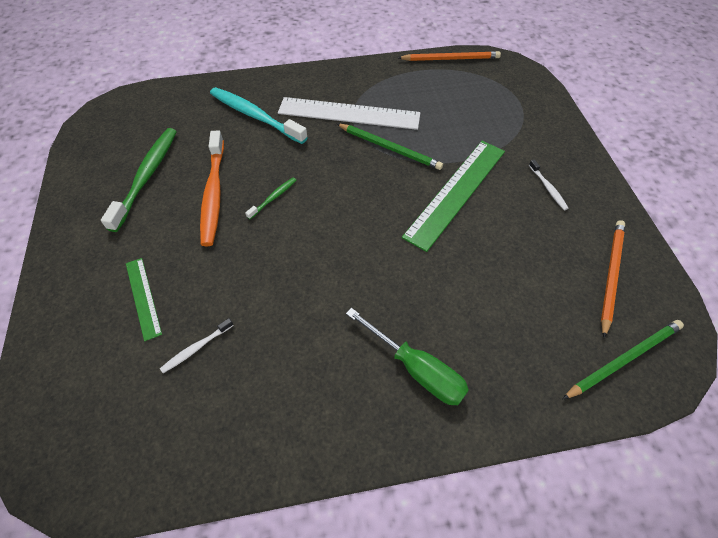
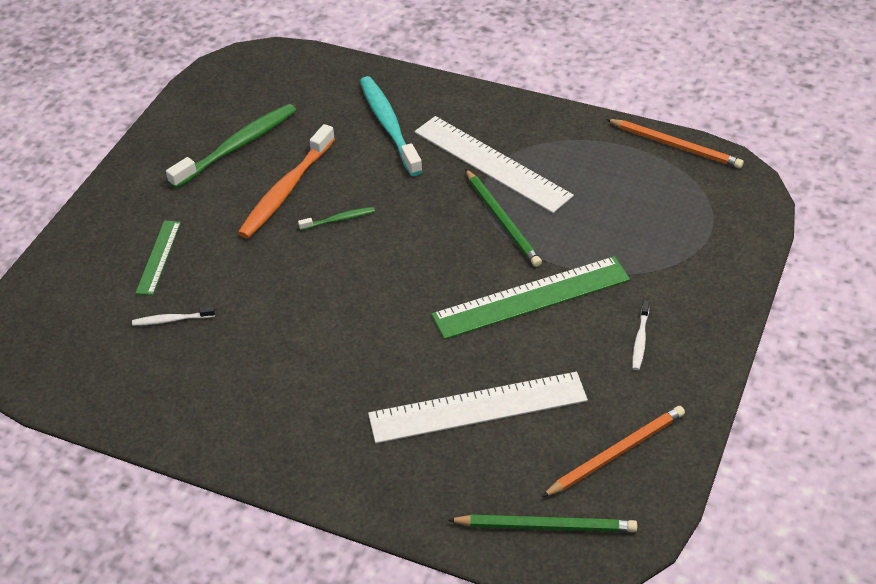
camera: 35 degrees right, 10 degrees down
(416, 369) = (341, 431): green screwdriver -> none
(495, 292) = (478, 407): none -> white ruler

